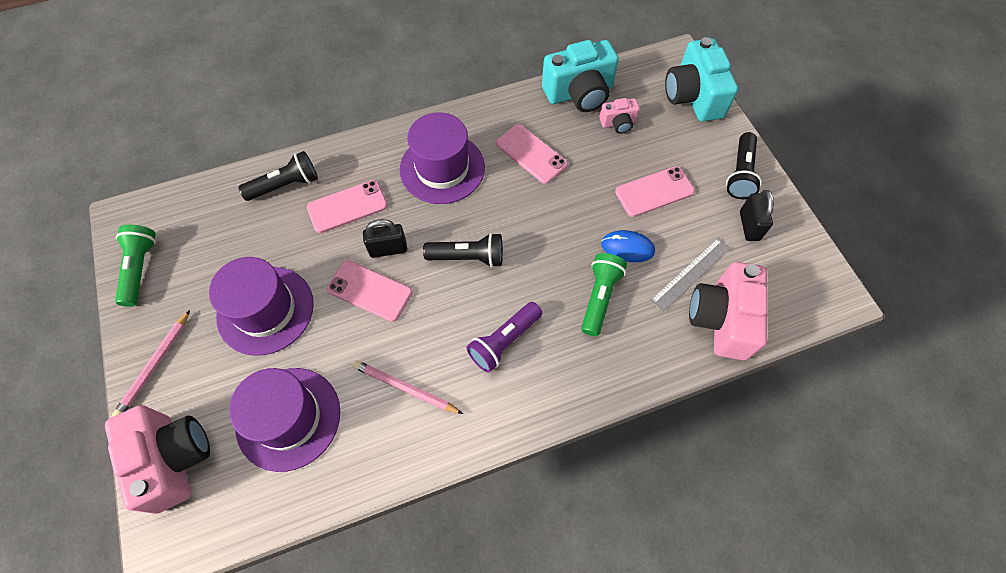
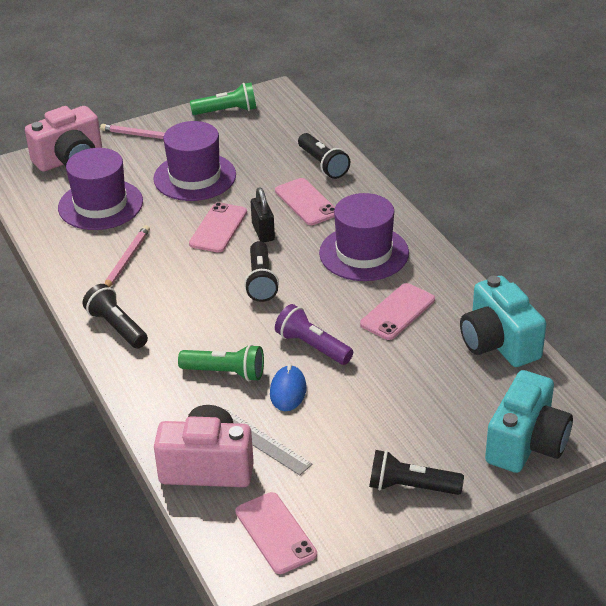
camera: 85 degrees right, 25 degrees down
(504, 341) = (173, 312): purple flashlight -> purple flashlight (312, 346)
(520, 399) = (117, 327): none -> black flashlight
(618, 123) = (461, 377): pink camera -> none
(654, 192) = (367, 410): pink phone -> pink phone (275, 533)
(693, 96) = (526, 443): turquoise camera -> turquoise camera turned 135 degrees clockwise
(749, 226) = (334, 493): black padlock -> none

